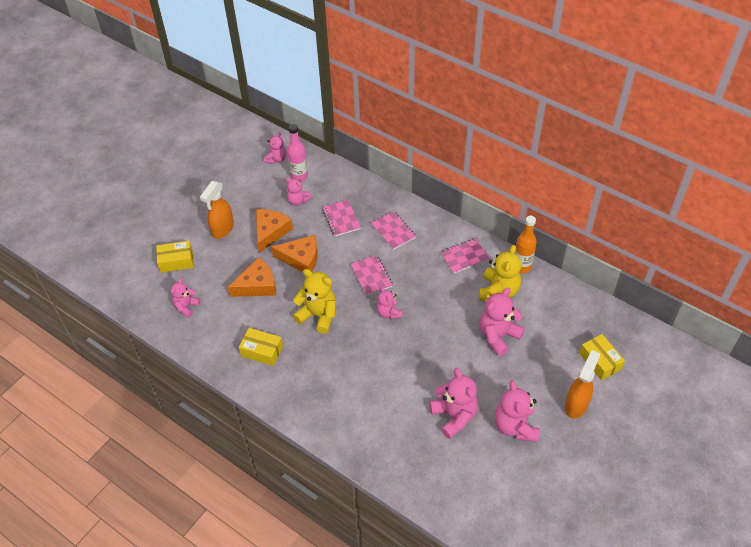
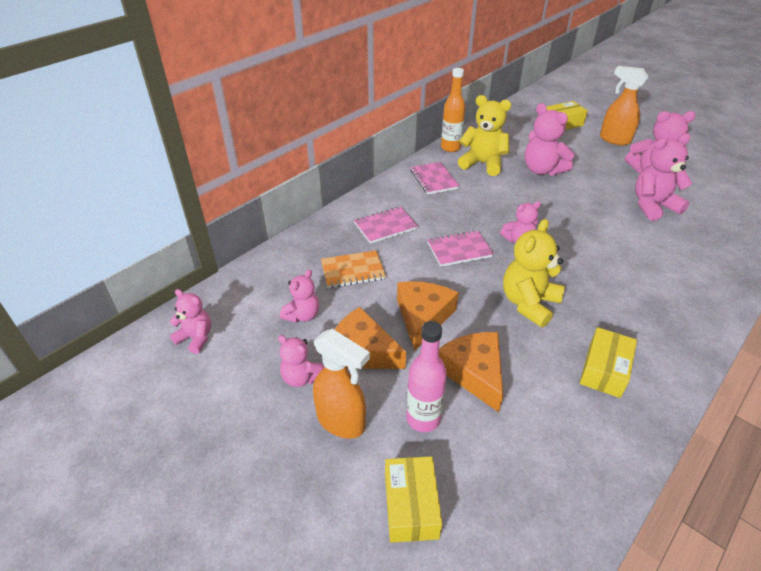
camera: 85 degrees left, 10 degrees down
(186, 307) = (526, 484): pink teddy bear -> pink teddy bear (301, 377)
(299, 176) = (249, 311): pink bottle -> pink bottle (423, 419)
(341, 219) = (352, 271): pink notebook -> orange notebook

